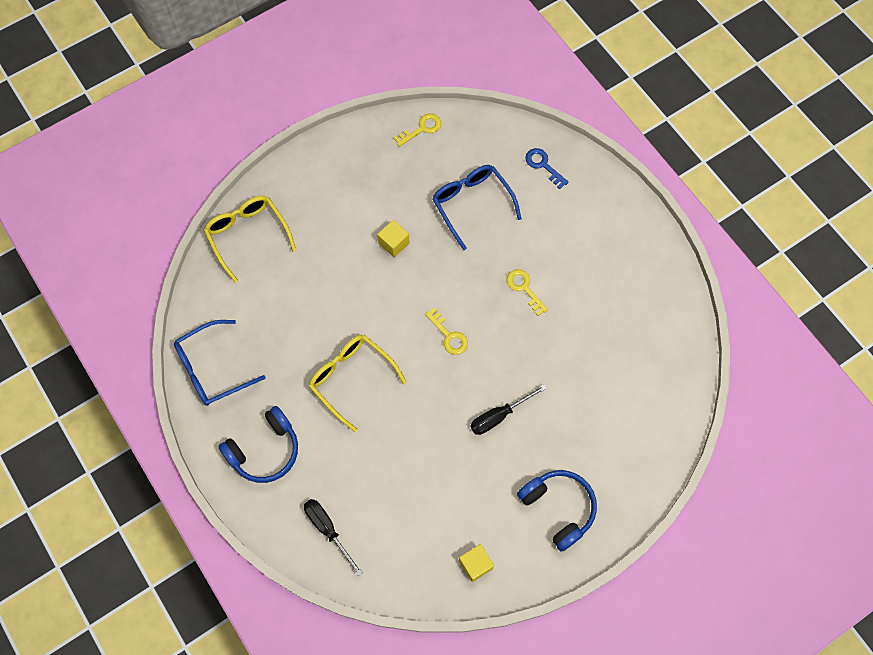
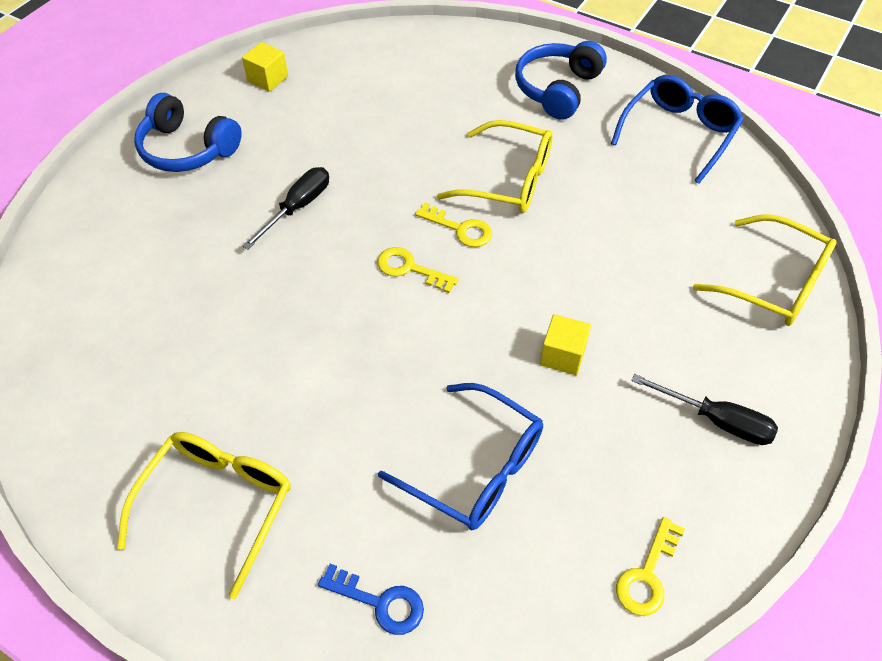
camera: 155 degrees right, 15 degrees down
(328, 529) = (443, 56): black screwdriver -> black screwdriver (716, 420)
(524, 288) = (327, 370): yellow key -> yellow key (460, 229)
(603, 239) = (218, 504): none -> yellow glasses

